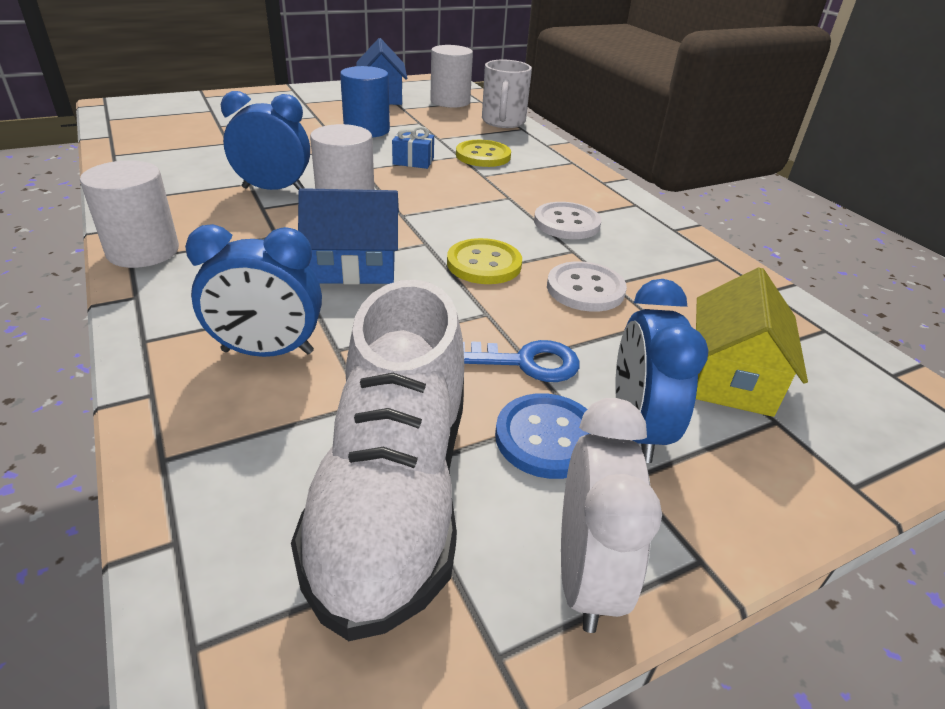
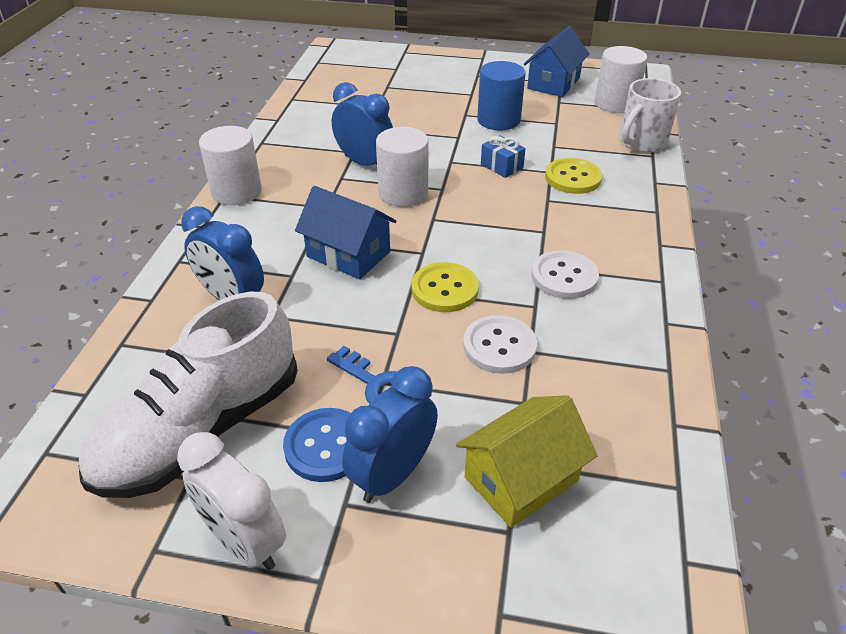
camera: 40 degrees right, 5 degrees up
(586, 575) = (244, 542): white clock -> white clock turned 90 degrees clockwise

